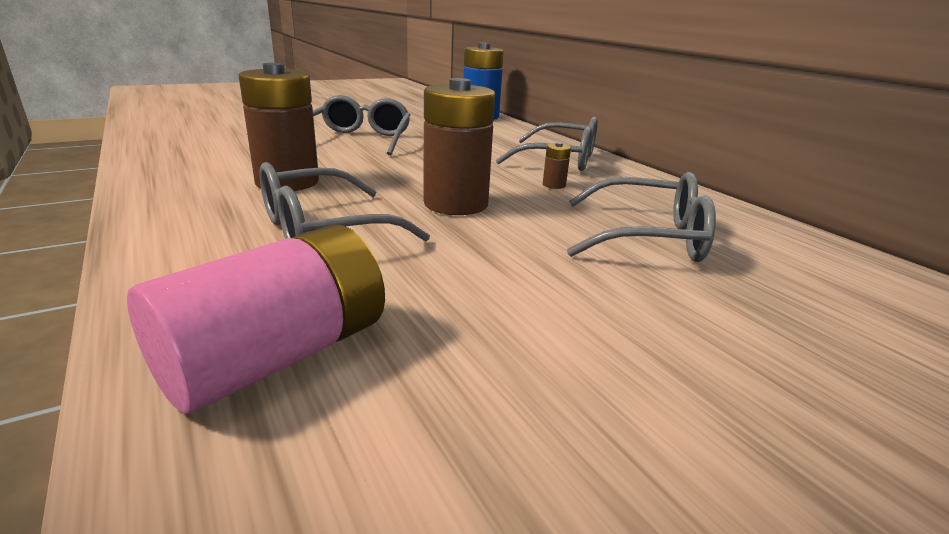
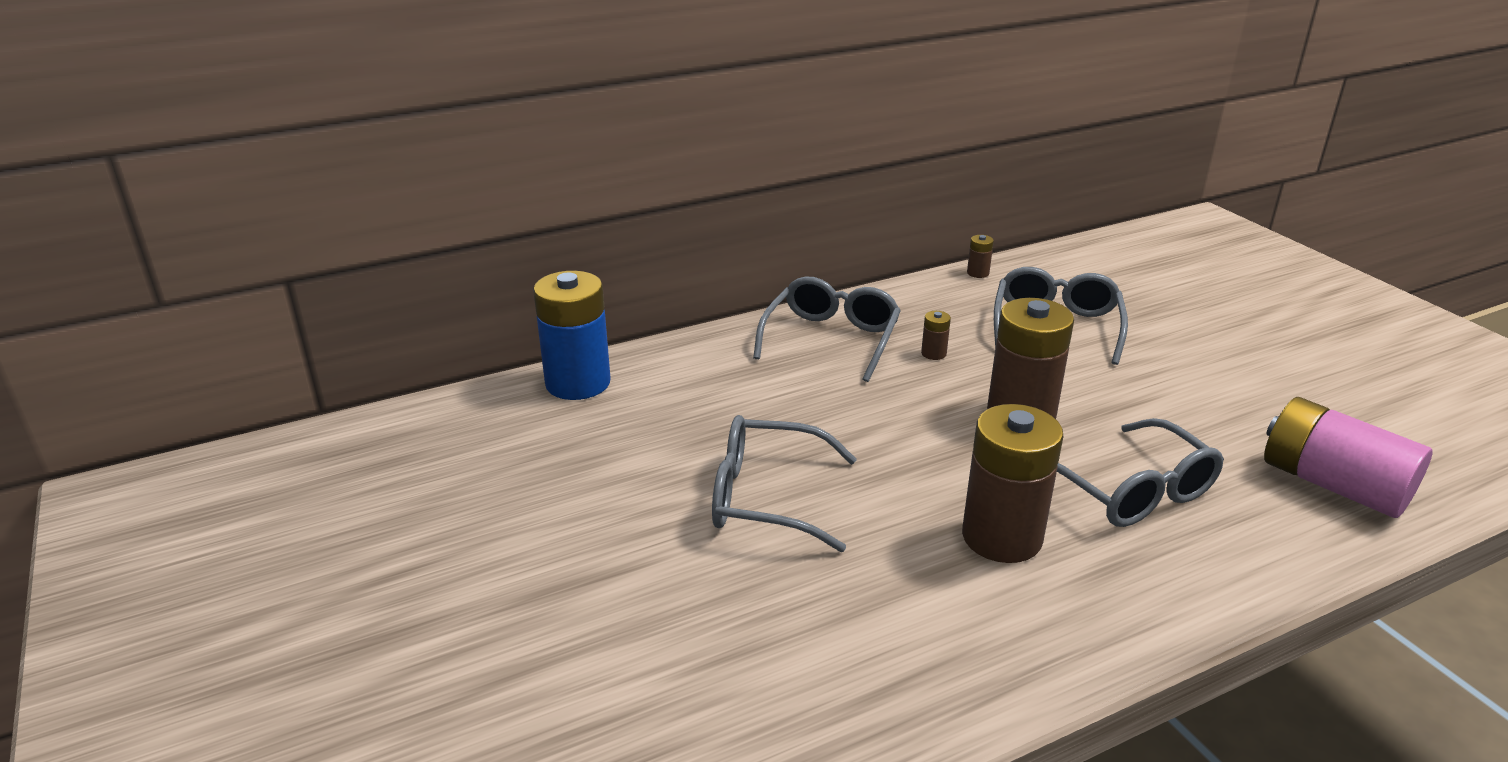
camera: 85 degrees left, 5 degrees up
(749, 215) = (978, 273): none -> brown battery

